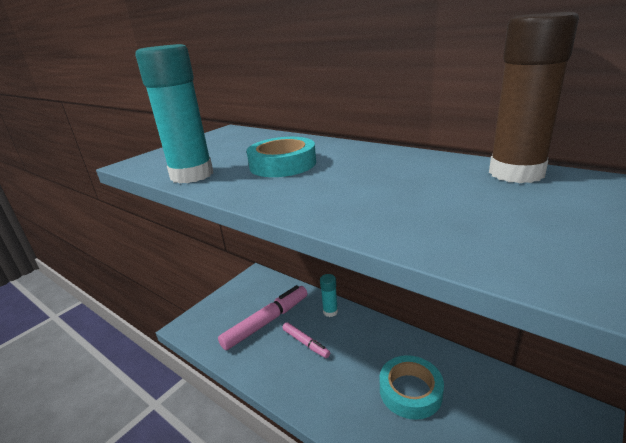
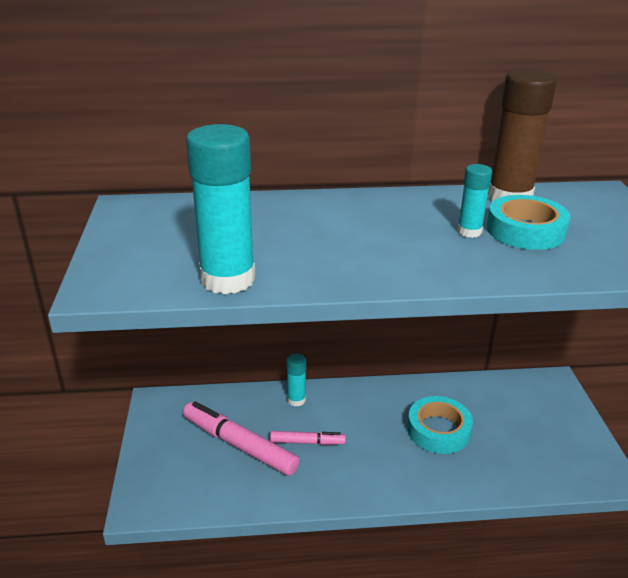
camera: 45 degrees left, 5 degrees up
(267, 322) = (239, 445): pink marker -> pink marker turned 60 degrees counterclockwise
(282, 164) = (306, 237): turquoise tape -> turquoise tape (525, 230)
(417, 189) = (469, 231): none -> turquoise glue stick

